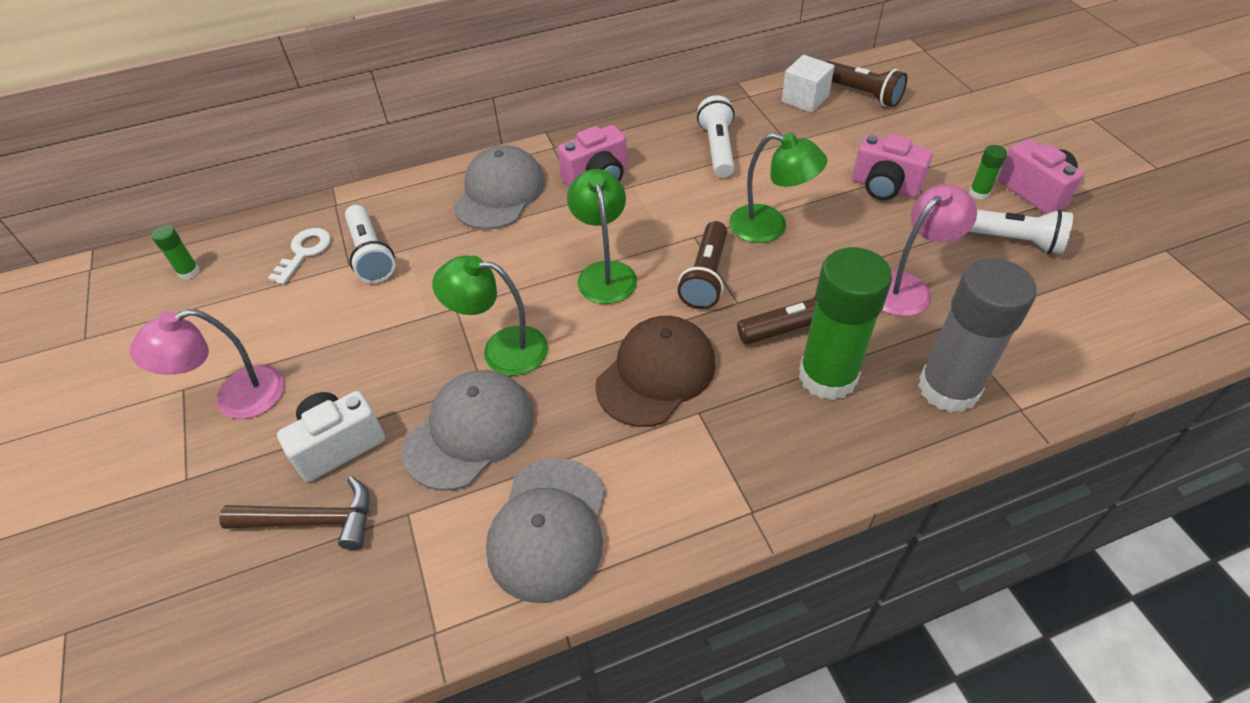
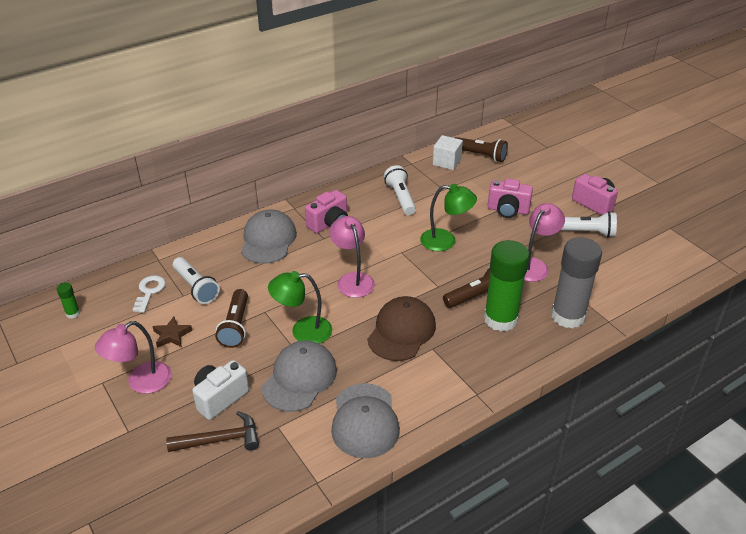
camera: 15 degrees left, 10 degrees down
(308, 327) = (172, 335): none -> brown star
(605, 273) = (352, 279): green lamp -> pink lamp
(705, 276) = (415, 274): brown flashlight -> brown flashlight (235, 326)
(979, 193) = (563, 208): green glue stick -> none

